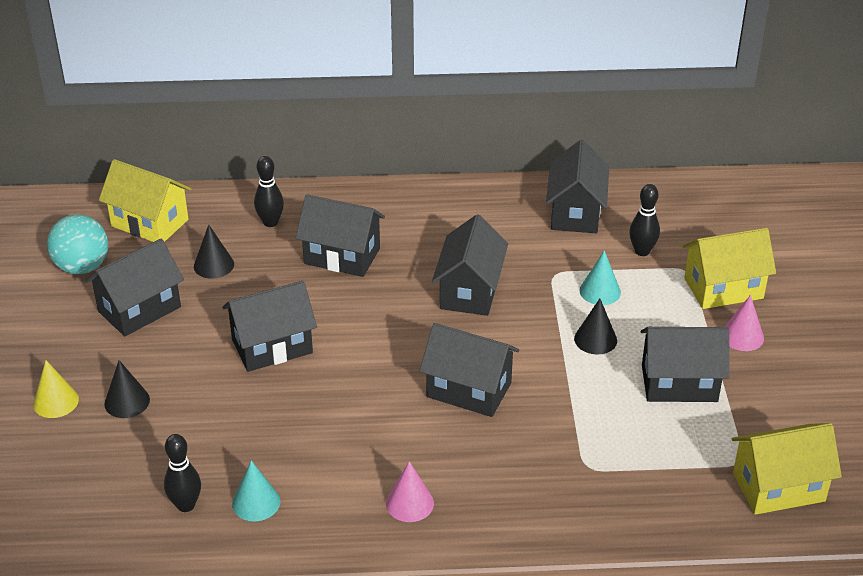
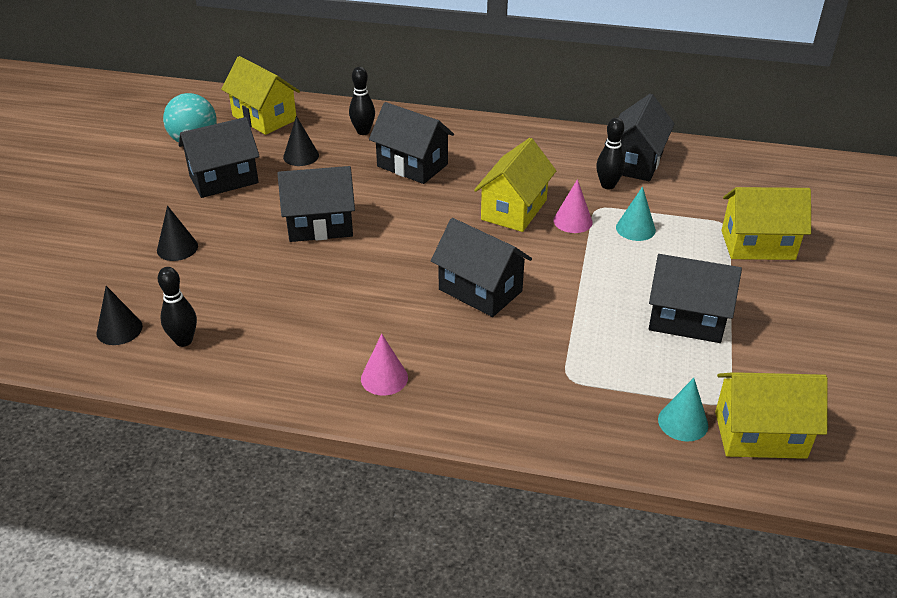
camera: 15 degrees right, 0 degrees up
(56, 401) = (120, 238): yellow cone -> none
(256, 502) = (246, 350): turquoise cone -> turquoise cone (683, 422)
(470, 291) = (514, 210): black house -> yellow house
(595, 339) = (617, 268): black cone -> black cone (119, 329)
(642, 251) = (687, 202): black bowling pin -> black bowling pin (608, 185)
(742, 336) = (764, 289): pink cone -> pink cone (572, 221)

